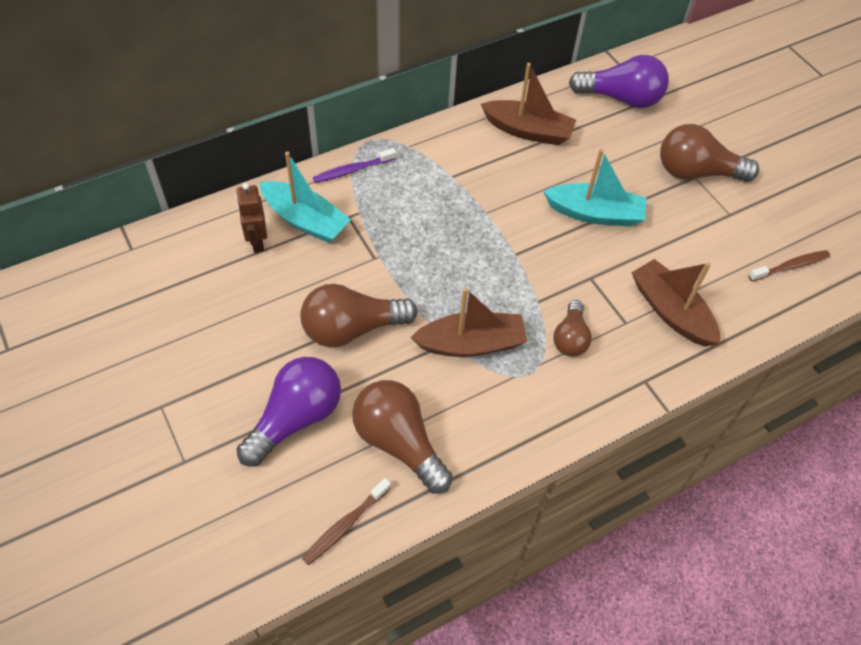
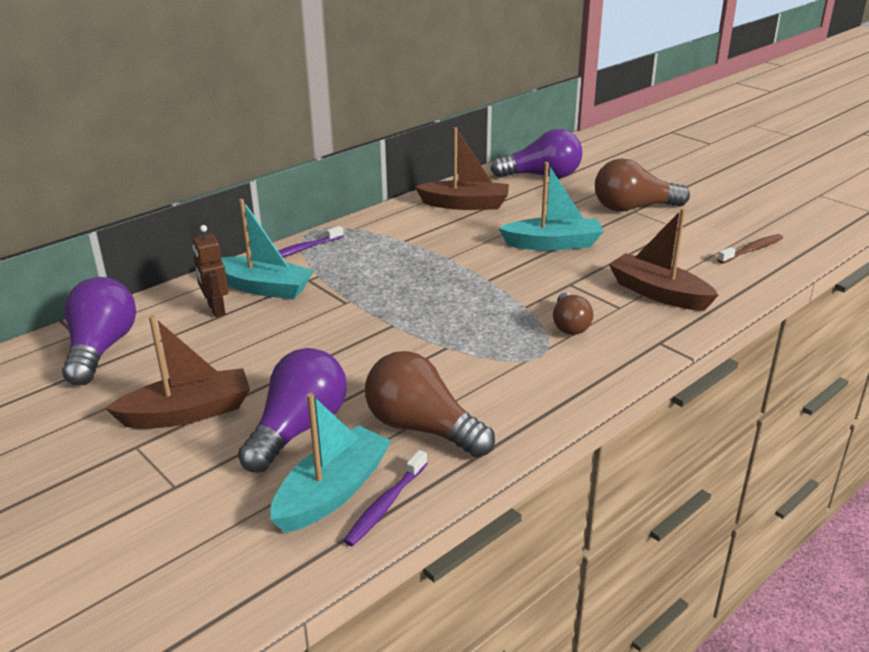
camera: 10 degrees left, 25 degrees down
(150, 275) = (101, 349): none -> purple light bulb
(307, 500) = (332, 492): none -> turquoise boat
(345, 525) = (385, 505): brown toothbrush -> purple toothbrush
(352, 329) = (339, 353): brown light bulb -> none
(471, 343) = (470, 344): brown boat -> brown boat (188, 413)

